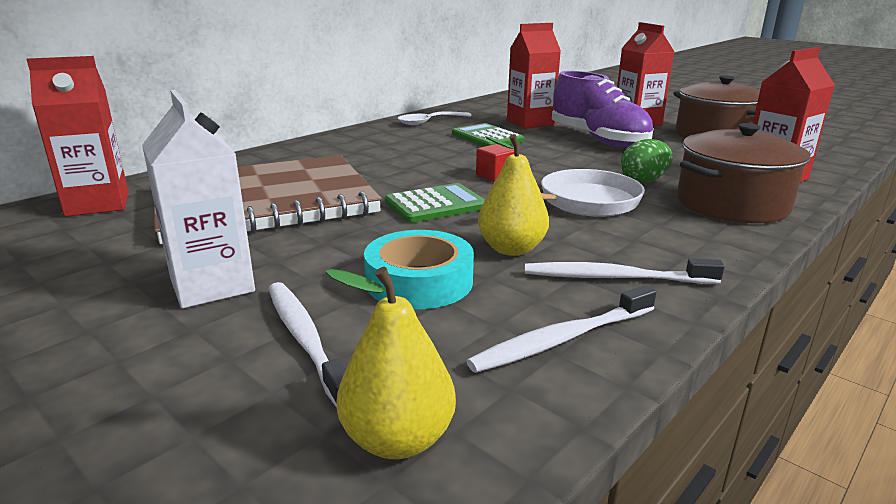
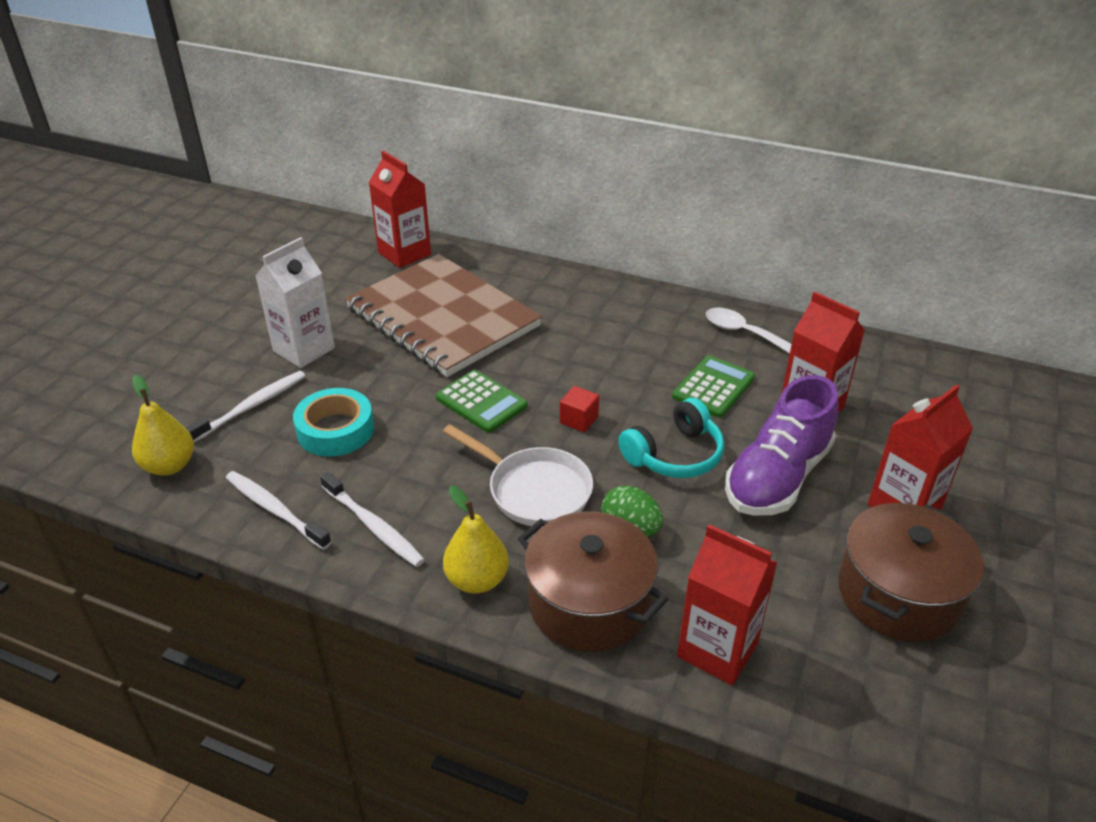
camera: 70 degrees right, 15 degrees up
(511, 249) = (406, 463): yellow pear -> yellow pear (477, 580)
(560, 157) = (674, 455): none -> turquoise headphones
(614, 278) = (374, 526): white toothbrush -> white toothbrush turned 150 degrees clockwise

